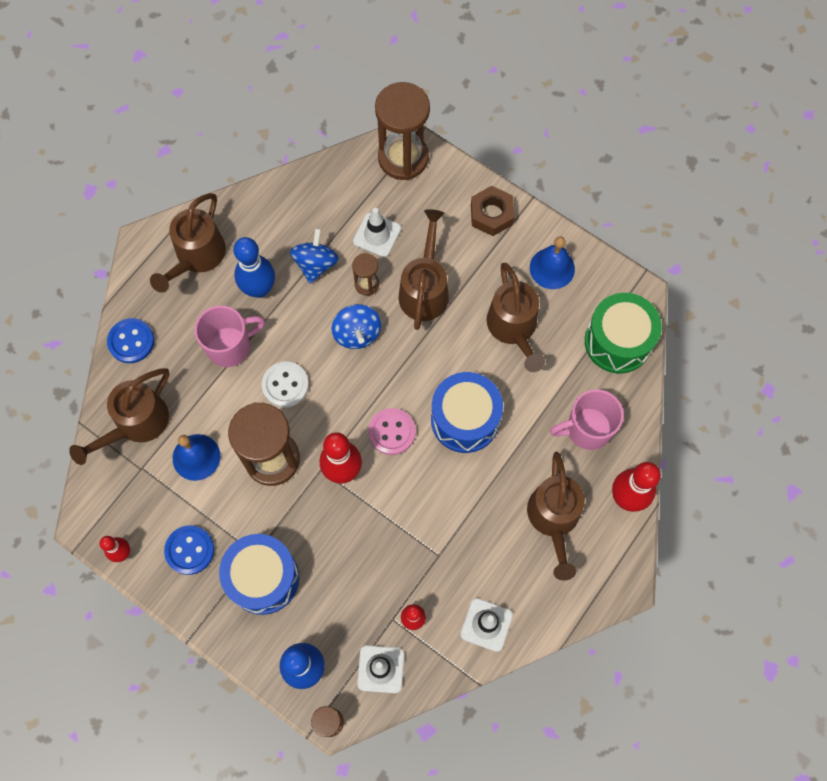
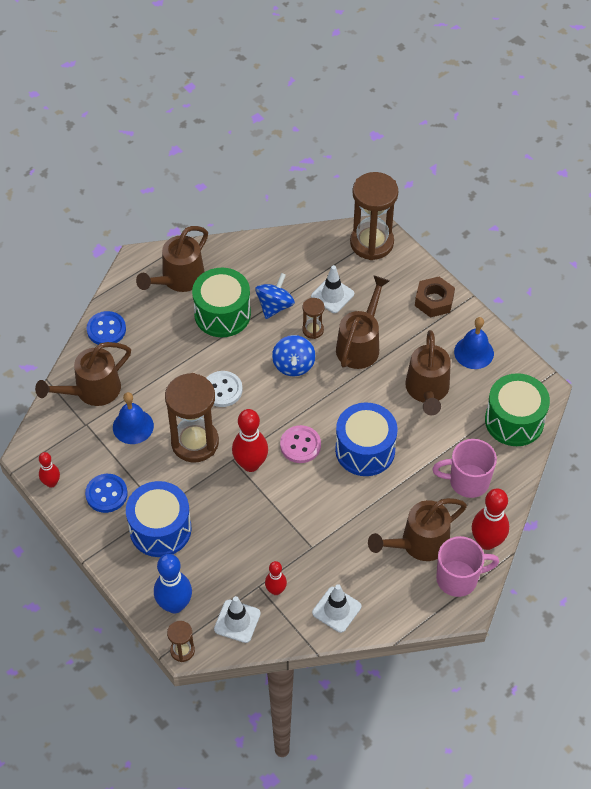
camera: 15 degrees right, 15 degrees down
(230, 346) = (185, 351): pink mug -> pink mug (458, 578)
(259, 289) = (222, 314): blue bowling pin -> green drum
(553, 520) = (418, 543): brown watering can -> brown watering can turned 45 degrees clockwise

